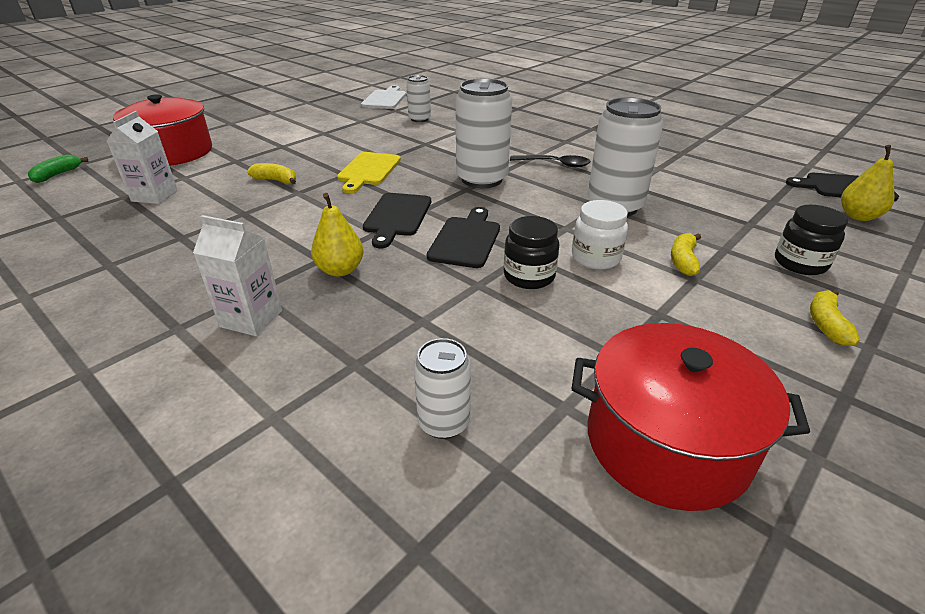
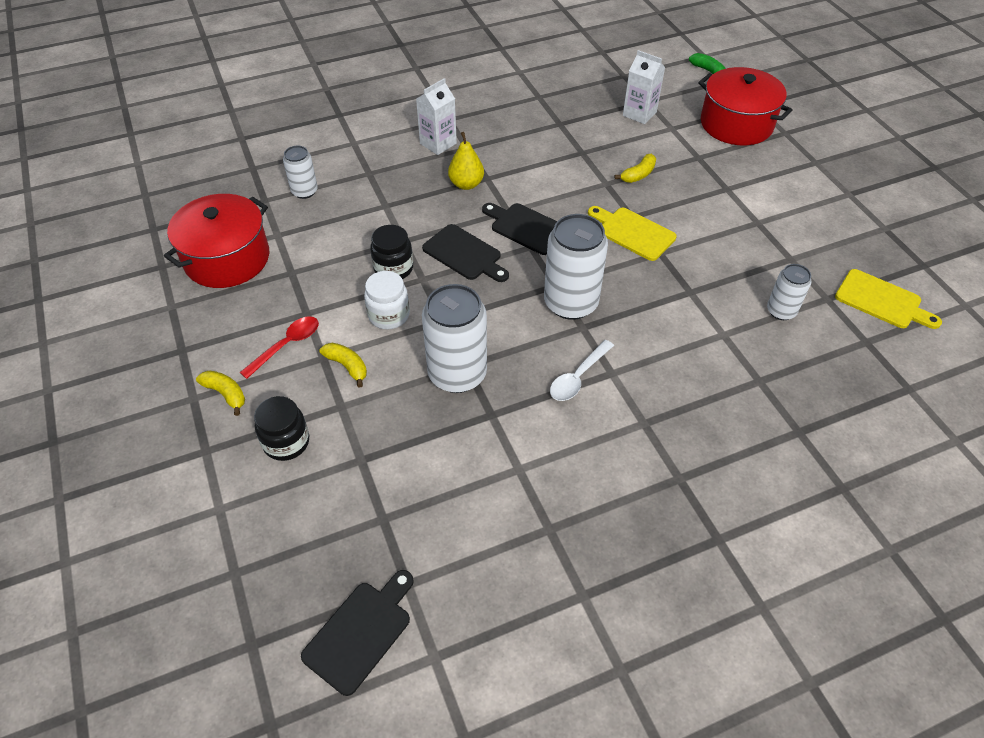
camera: 115 degrees right, 15 degrees up
(385, 99) = (882, 301): white cutting board -> yellow cutting board
(555, 164) = (578, 377): black spoon -> white spoon
(716, 309) = (286, 345): none -> red spoon
(858, 216) = (306, 573): yellow pear -> none

